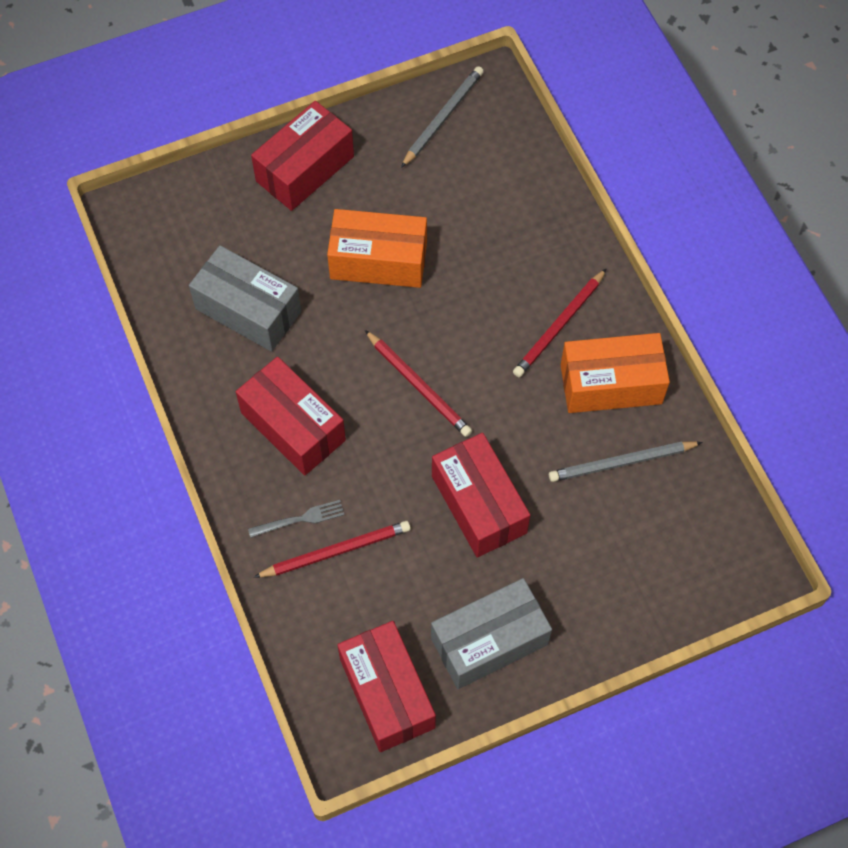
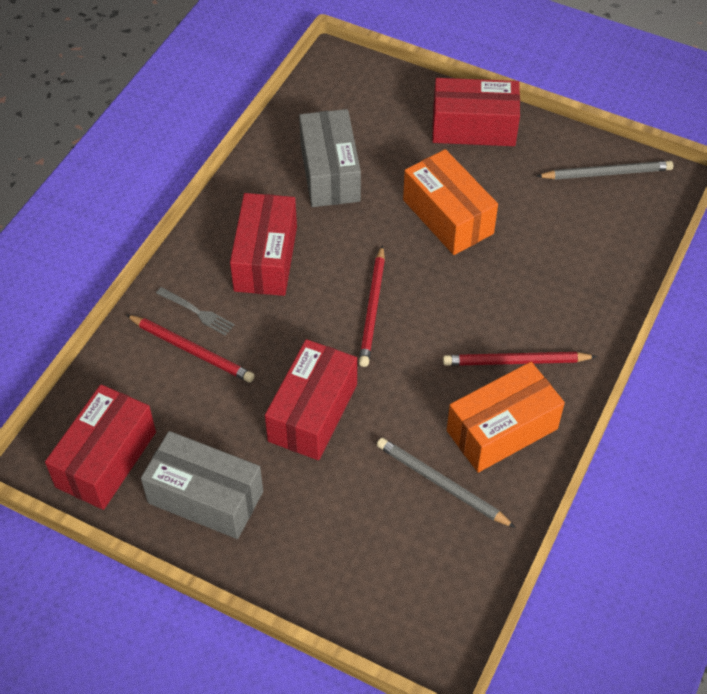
camera: 50 degrees right, 10 degrees down
(611, 384) = (502, 430): orange box -> orange box turned 75 degrees counterclockwise

